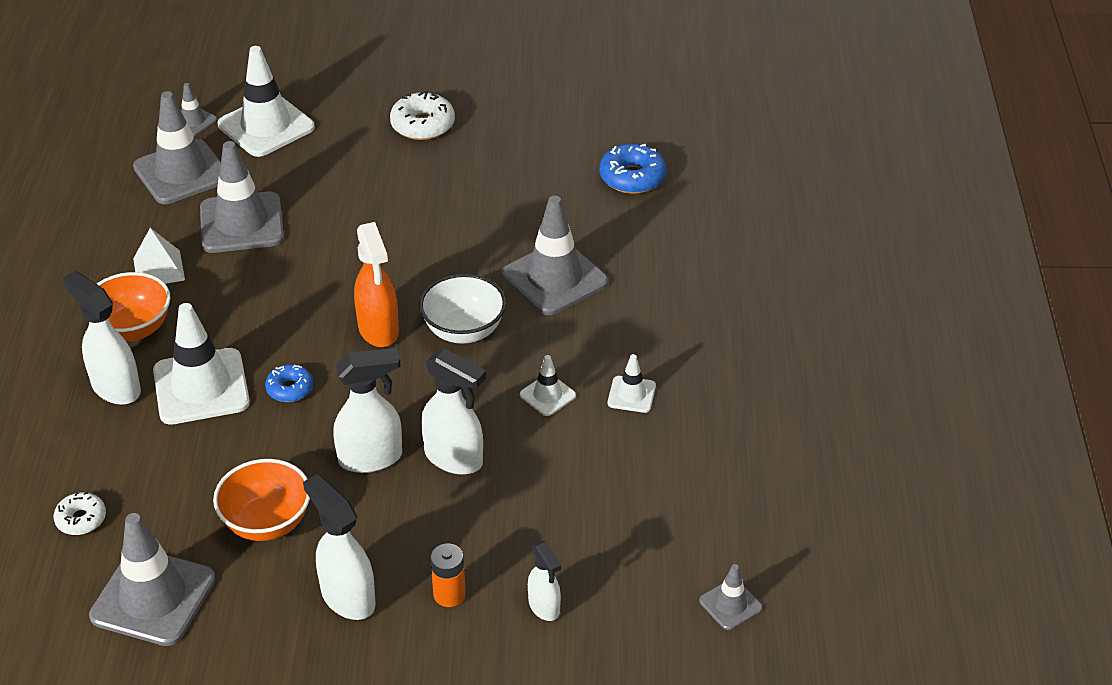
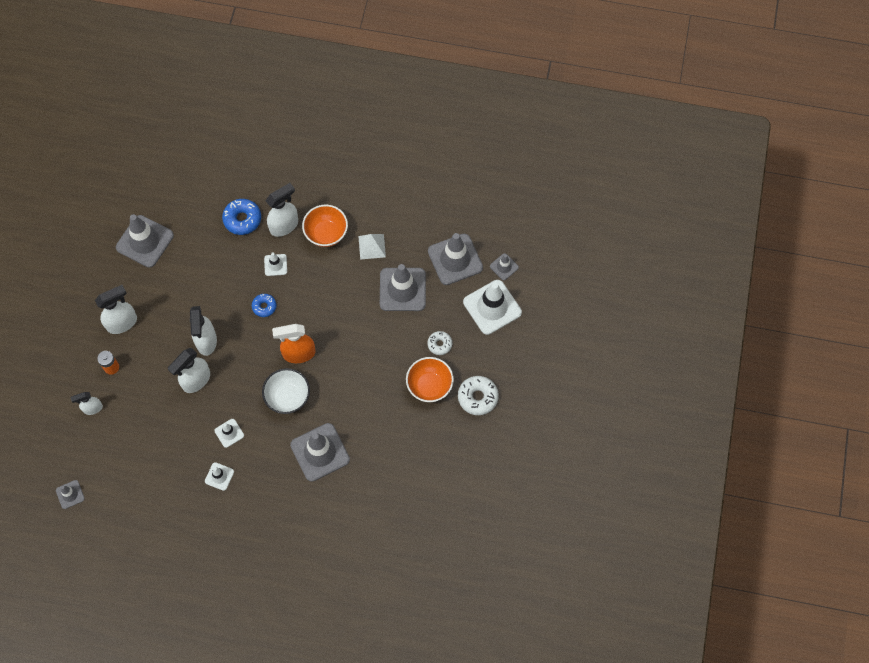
camera: 100 degrees right, 25 degrees up
(81, 519) = (200, 211): white donut -> white donut (439, 344)
(201, 387) = (275, 265): white traffic cone -> white traffic cone, size x0.49
(267, 523) = (176, 291): orange bowl -> orange bowl (429, 386)
(632, 177) = (402, 514): blue donut -> blue donut (242, 219)

